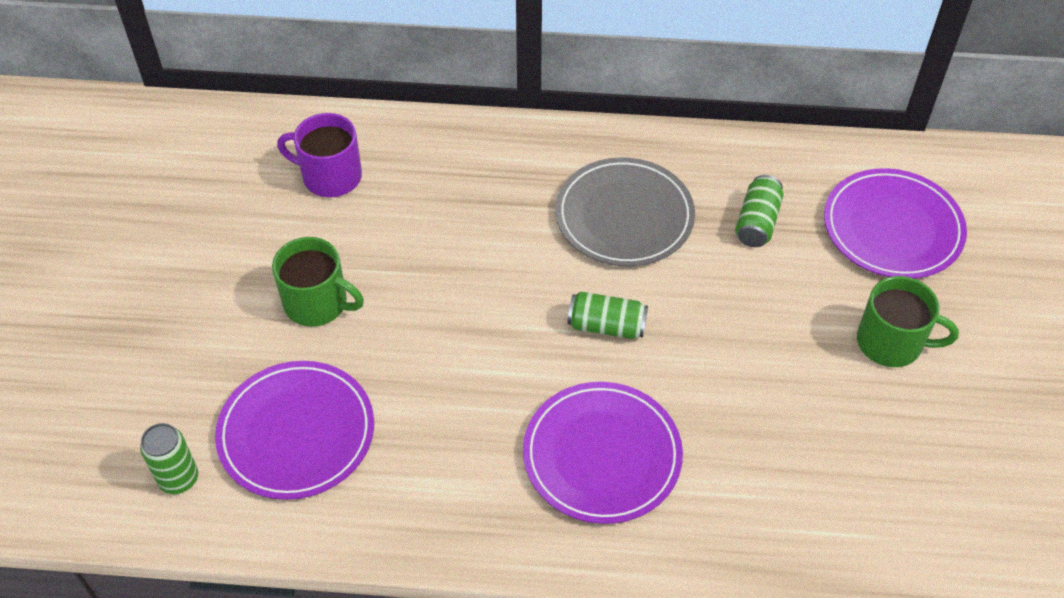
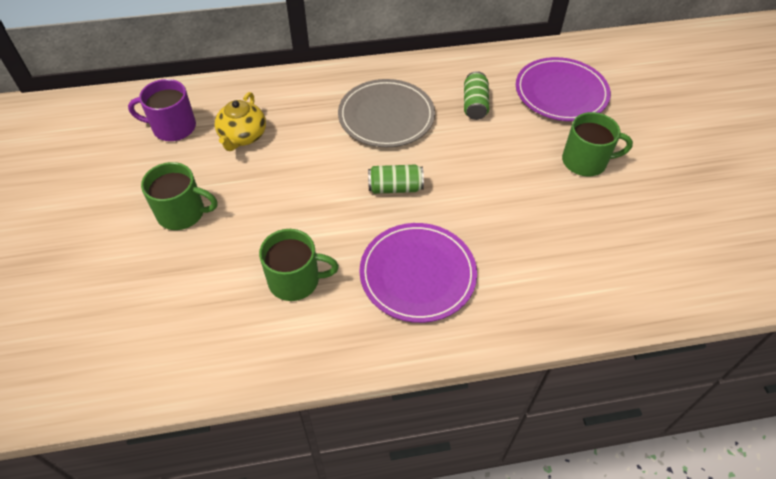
camera: 15 degrees left, 0 degrees up
(179, 479) = (99, 362): green can -> none
(296, 433) = (187, 307): purple plate -> none
(419, 208) = (243, 136): none -> yellow teapot
(440, 428) = (295, 280): none -> green mug

